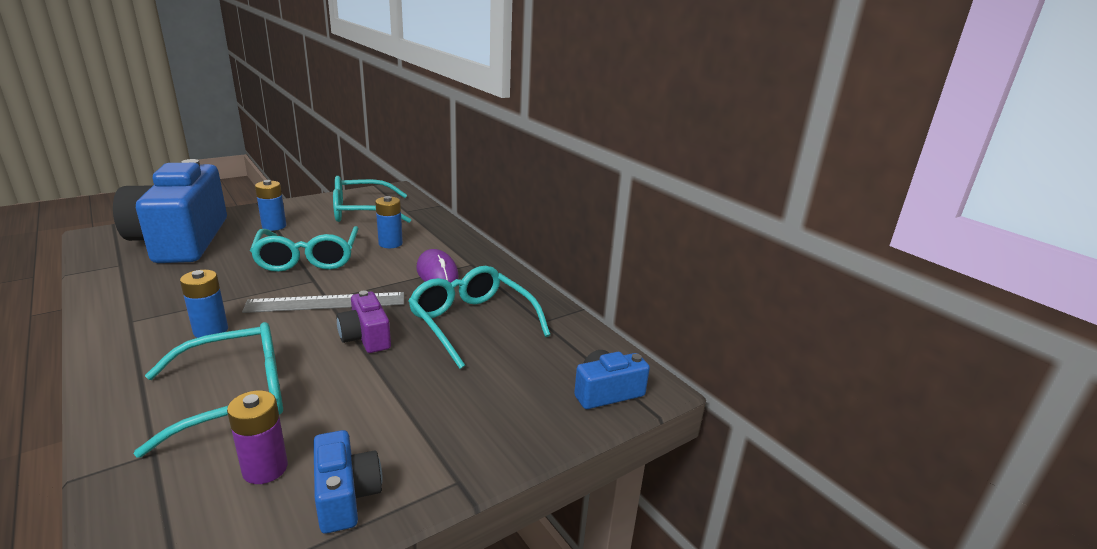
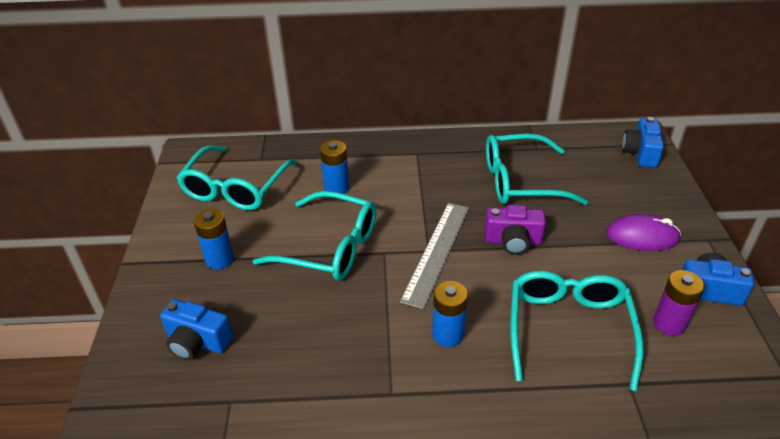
camera: 55 degrees left, 15 degrees up
(181, 240) = (197, 342): blue camera -> blue camera, size x0.44
(437, 273) = (422, 176): purple mouse -> purple mouse (642, 236)

